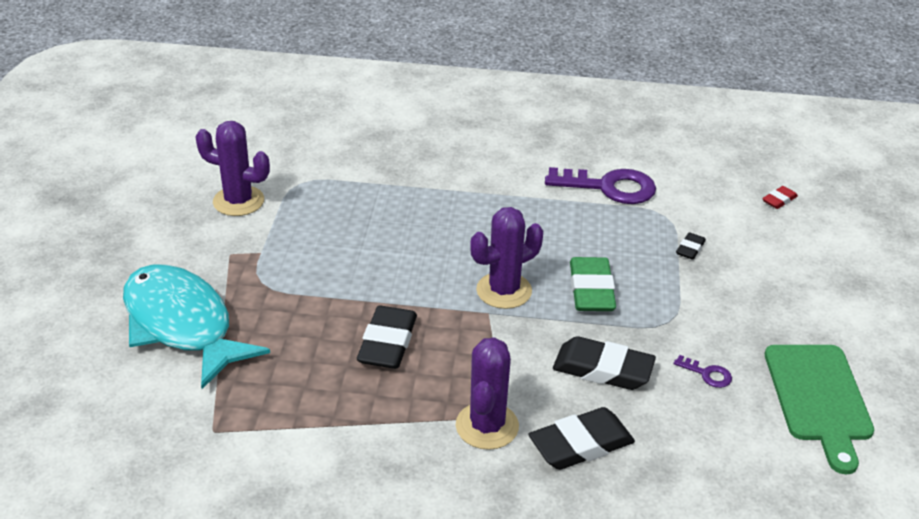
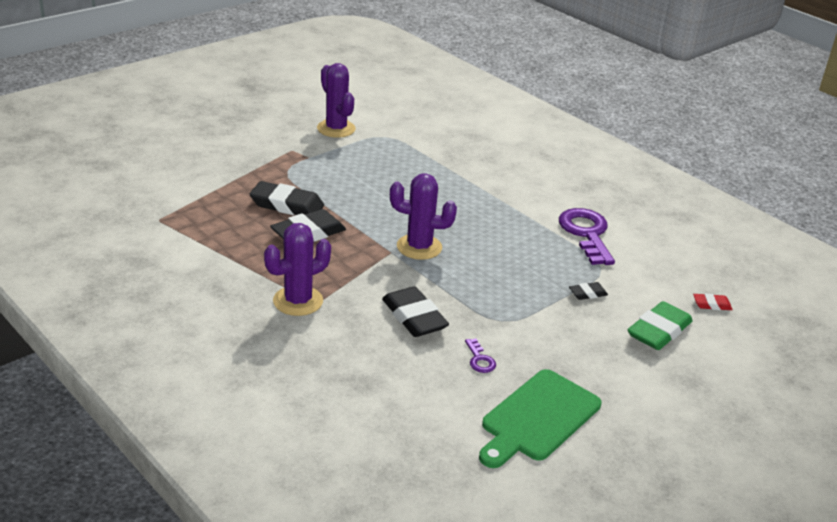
camera: 40 degrees right, 5 degrees down
(182, 325) = (217, 168): turquoise fish -> none
(581, 444) = (337, 342): black eraser -> black eraser (287, 205)
(591, 290) = (477, 277): green eraser -> green eraser (659, 331)
(609, 187) = (586, 233): purple key -> purple key turned 150 degrees counterclockwise

